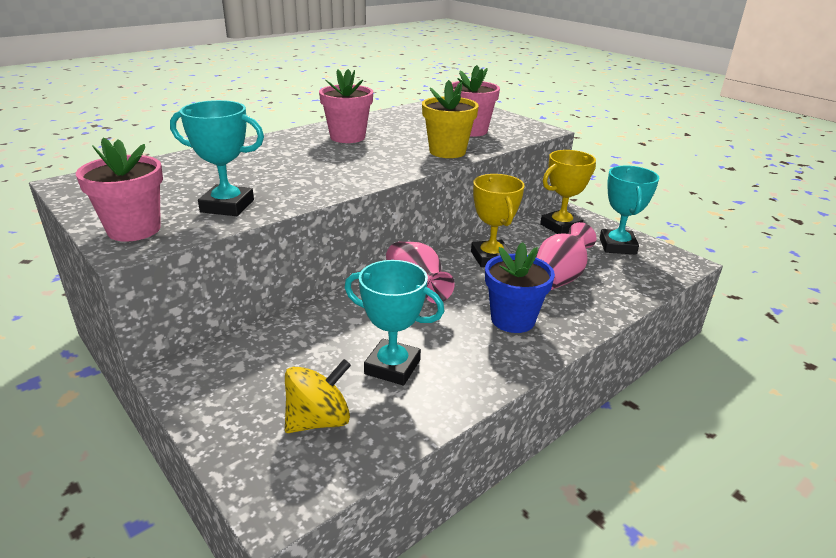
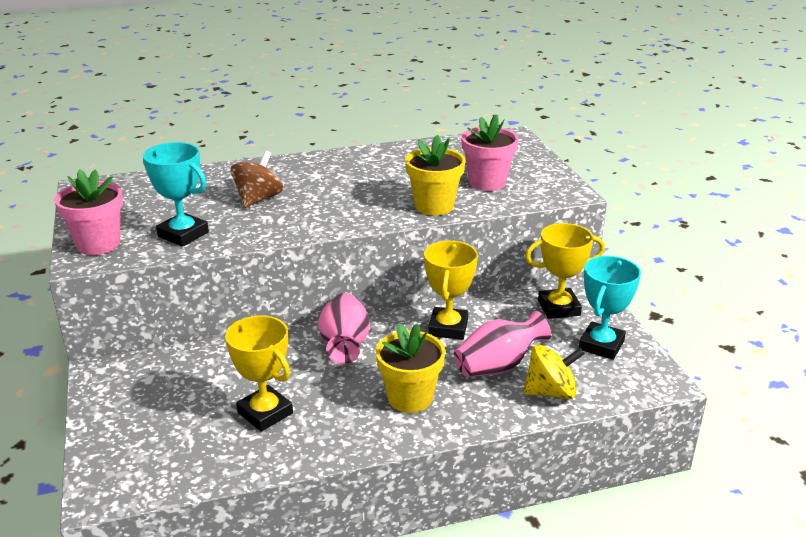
camera: 25 degrees right, 0 degrees up
(278, 168) = (258, 199): none -> brown spinning top
(319, 420) = (174, 441): yellow spinning top -> yellow spinning top (550, 392)
(347, 137) = (353, 171): pink flower pot -> none
(392, 367) = (265, 413): turquoise trophy -> yellow trophy
(513, 320) = (410, 398): blue flower pot -> yellow flower pot

